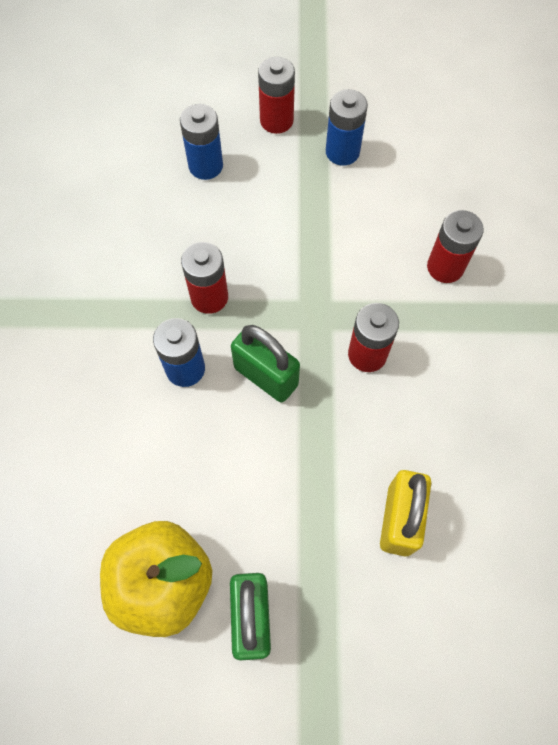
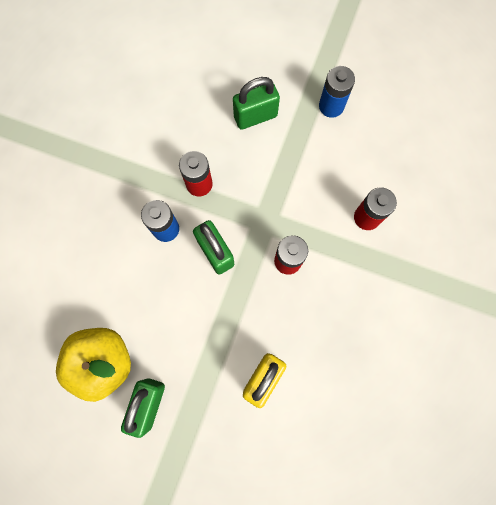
camera: 20 degrees right, 10 degrees up
(206, 166) = (232, 86): blue battery -> none
(251, 193) = (255, 116): none -> green padlock
(276, 121) = (294, 66): red battery -> none

